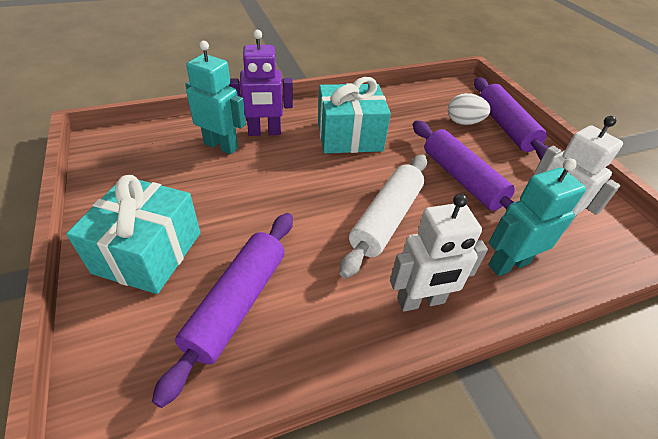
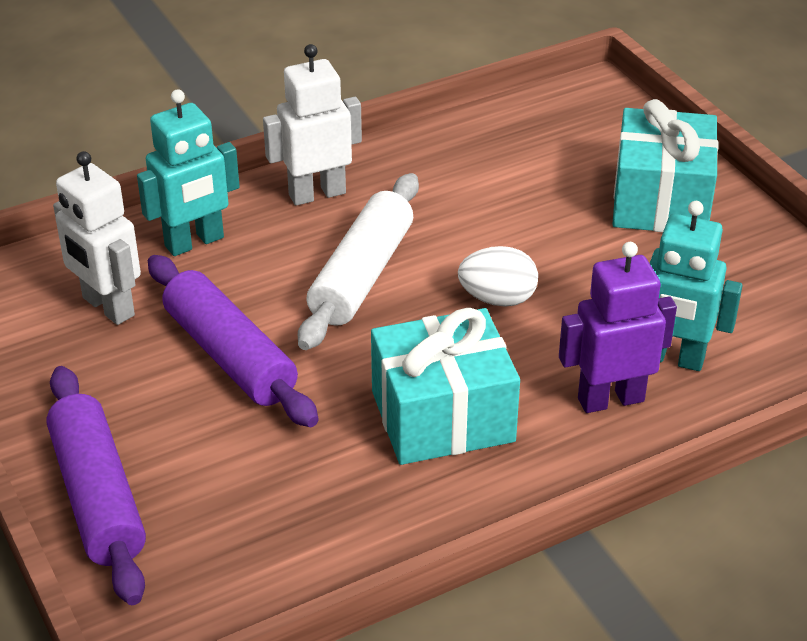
camera: 175 degrees right, 5 degrees down
(237, 304) = (526, 169): purple rolling pin -> none
(463, 122) = (194, 494): white egg -> white egg (497, 299)

